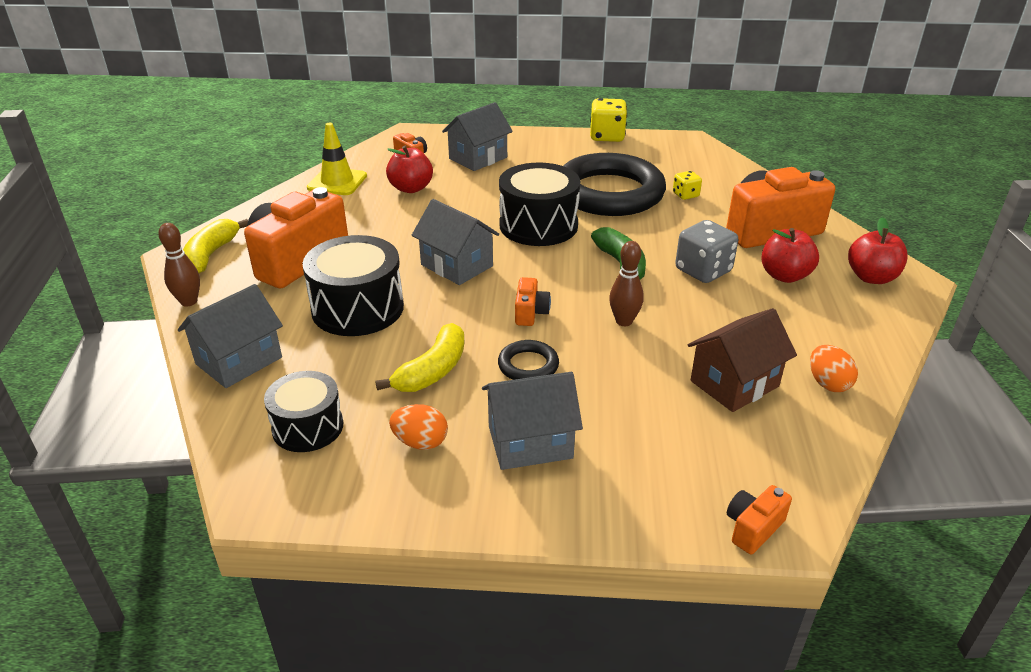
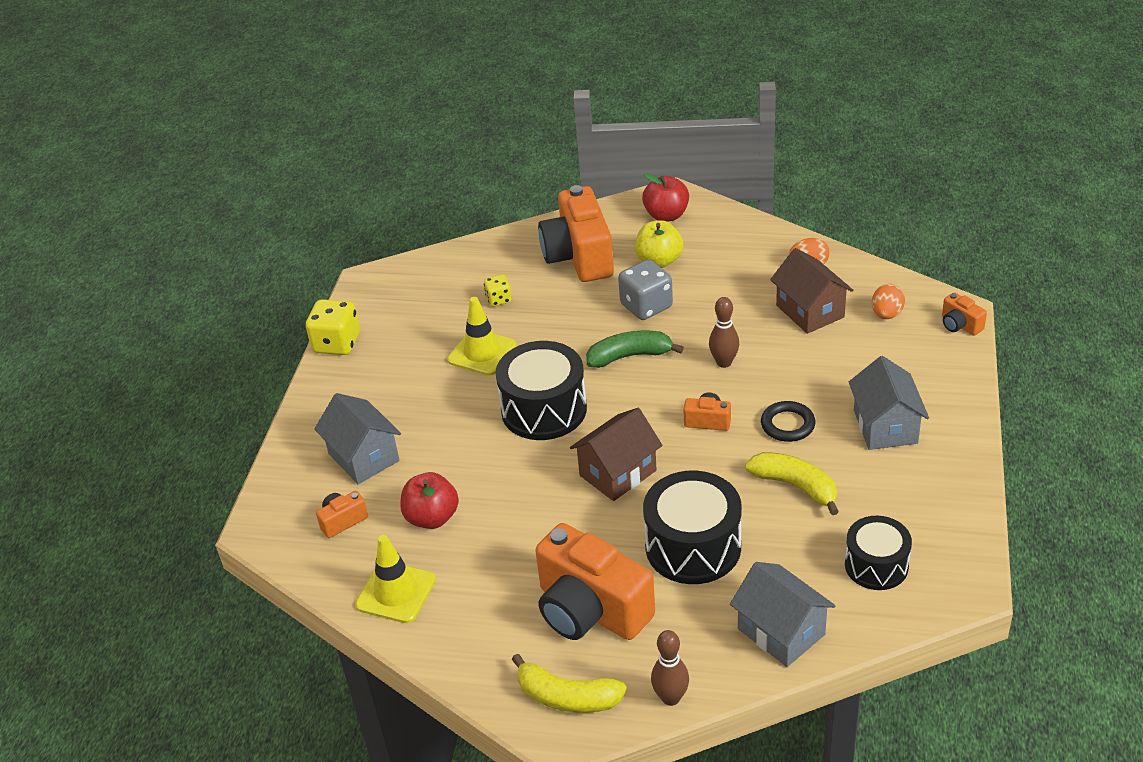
camera: 80 degrees left, 5 degrees up
(420, 442) = (890, 490): orange egg -> orange egg (886, 314)
(457, 265) = (618, 473): grey house -> brown house
(609, 193) = (482, 353): black ring -> yellow traffic cone
(784, 276) = (659, 261): red apple -> yellow apple

